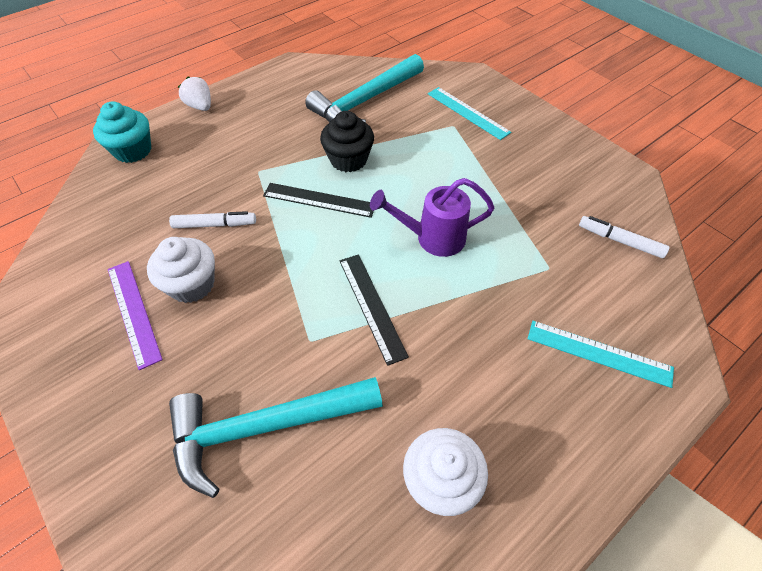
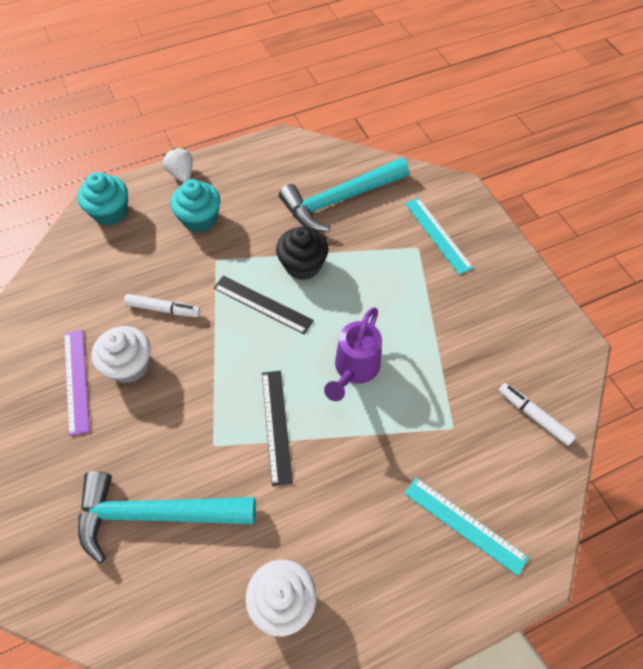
camera: 15 degrees right, 5 degrees up
(230, 140) = (200, 219): none -> turquoise cupcake
(433, 238) = (354, 369): purple watering can -> purple watering can turned 75 degrees counterclockwise

